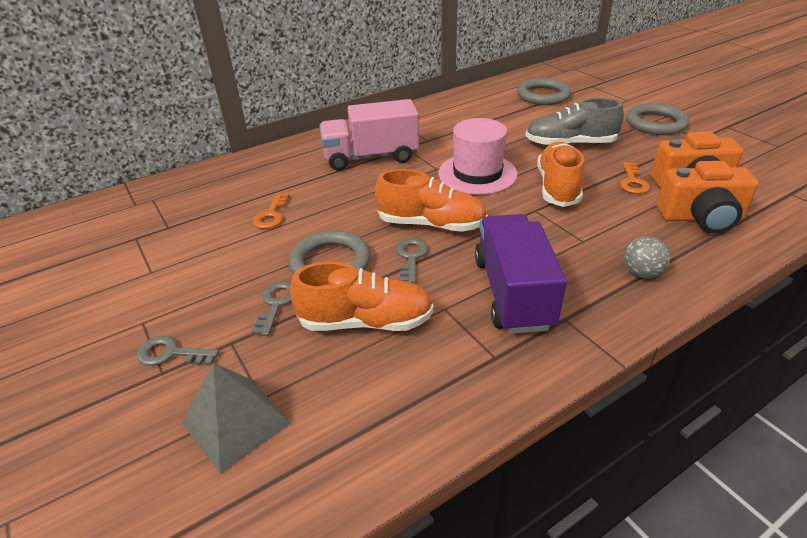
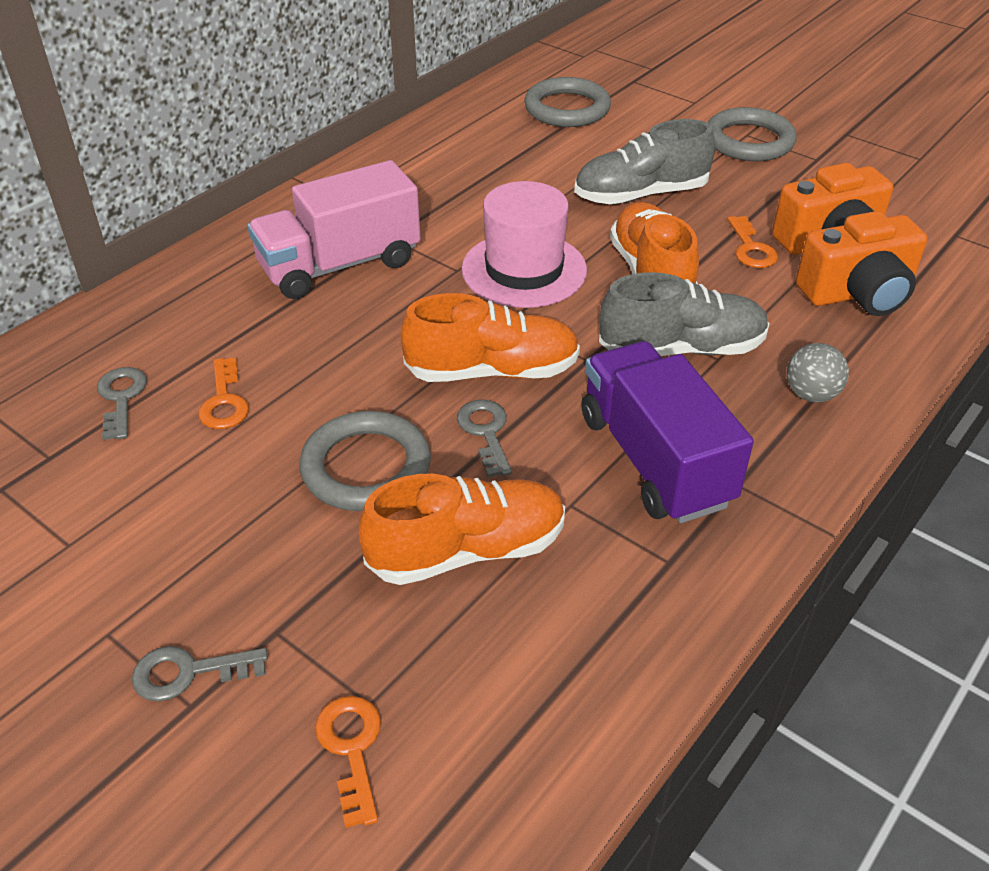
camera: 20 degrees left, 5 degrees up
(236, 422) = (352, 749): grey pyramid -> orange key
(276, 304) = (315, 553): grey key -> grey key (121, 398)
(560, 231) = (681, 349): none -> grey shoe

